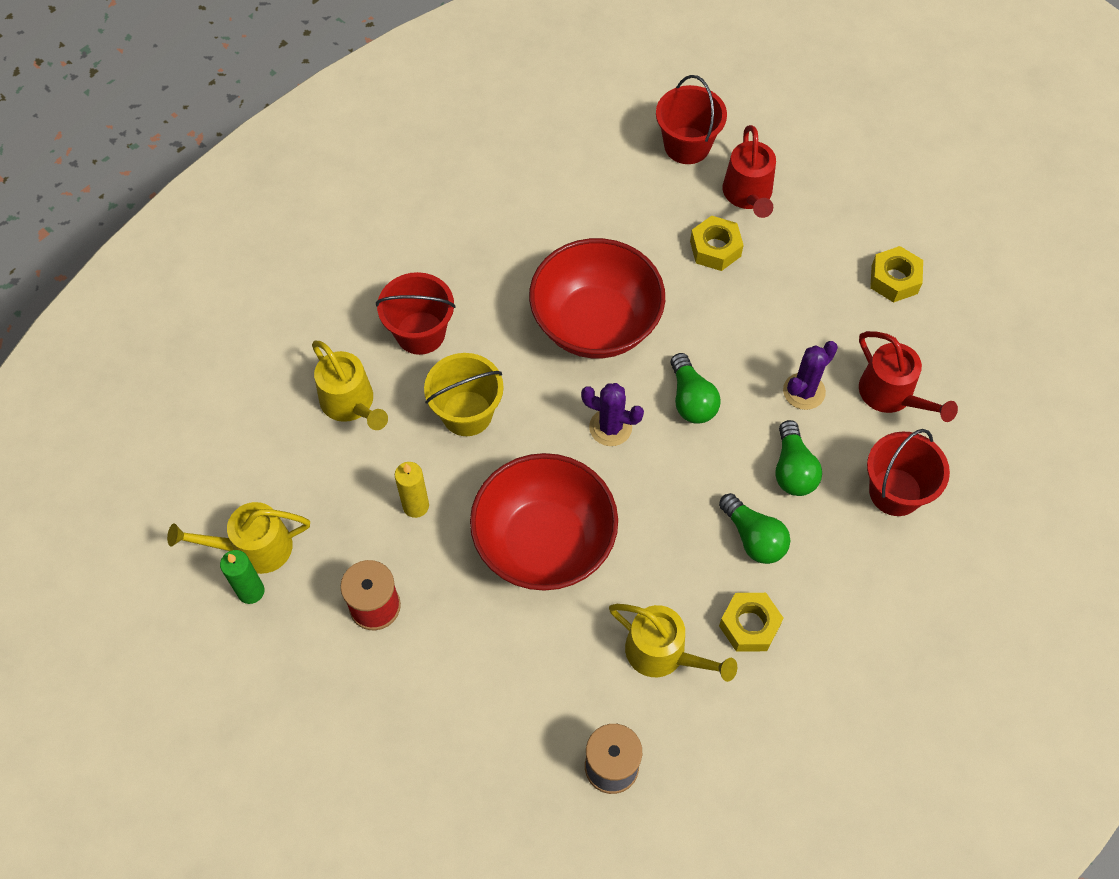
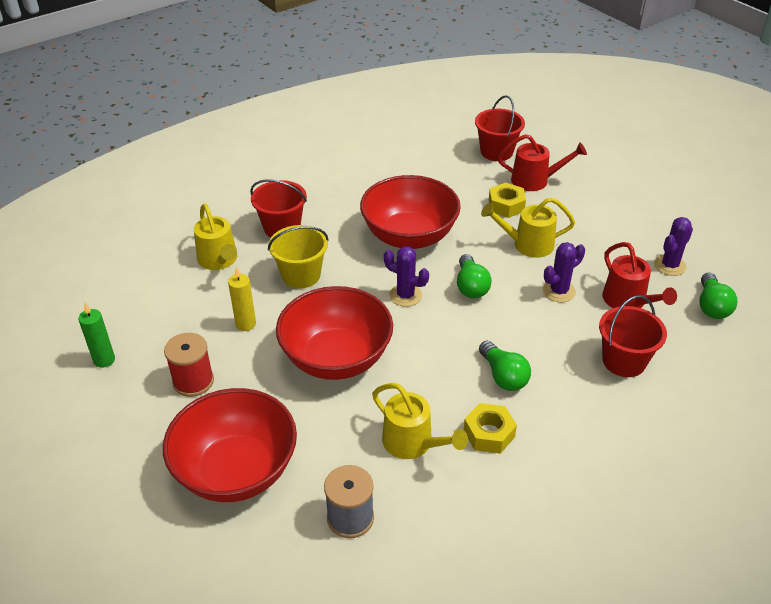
camera: 10 degrees right, 20 degrees down
(253, 548) = (117, 334): yellow watering can -> yellow watering can (527, 244)
(464, 726) = (236, 470): none -> red bowl
(748, 195) = (535, 180): red watering can -> red watering can turned 90 degrees counterclockwise
(793, 469) = (542, 337): green light bulb -> green light bulb (711, 306)
(894, 279) = (638, 236): yellow nut -> none
(938, 326) = (669, 265): none -> purple cactus

